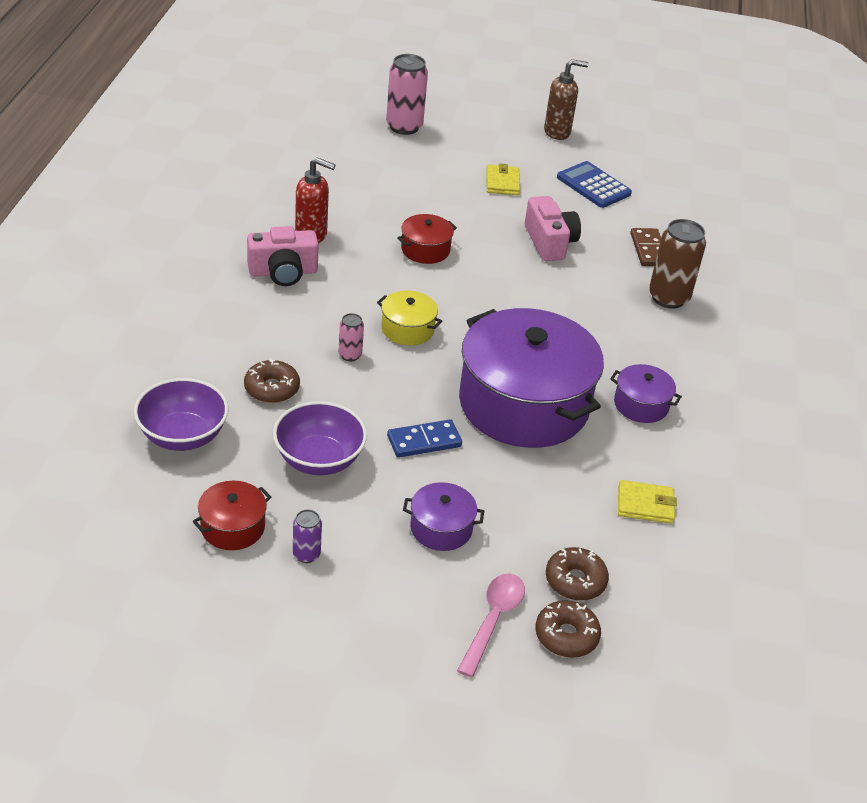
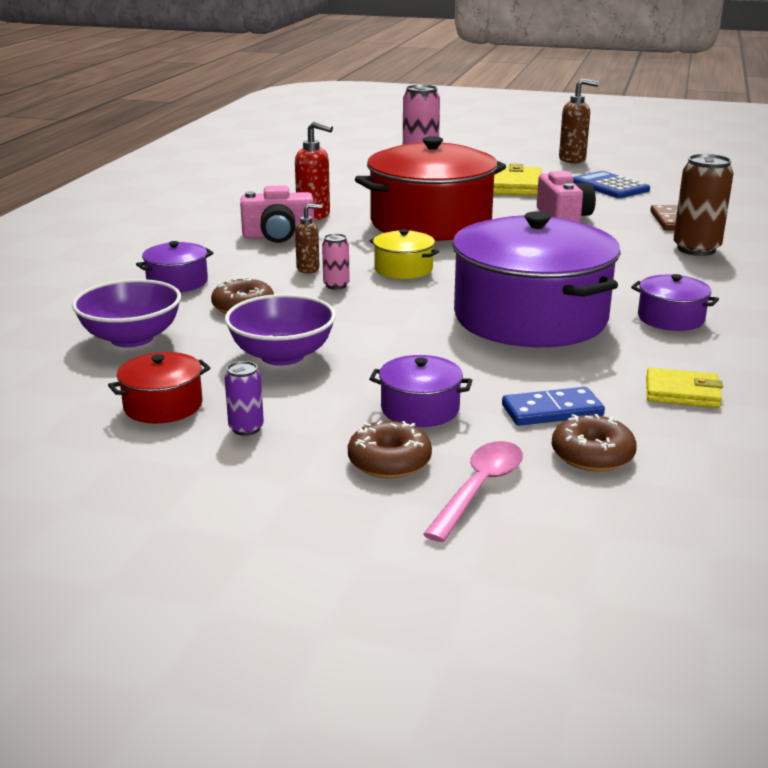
camera: 10 degrees right, 15 degrees down
(203, 349) = (177, 282): none -> purple pot
(320, 328) = (308, 269): none -> brown soap dispenser
(424, 441) = (409, 343): blue domino -> blue domino (552, 411)
(425, 249) = (430, 222): red pot -> red pot, size x2.34
(502, 183) = (515, 186): yellow wallet -> yellow wallet, size x1.54
(566, 636) = (580, 505): brown donut -> brown donut (389, 461)

